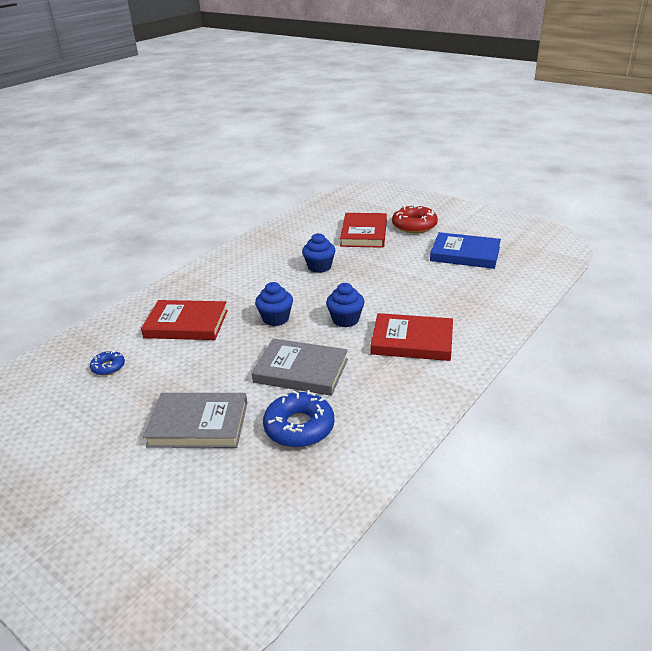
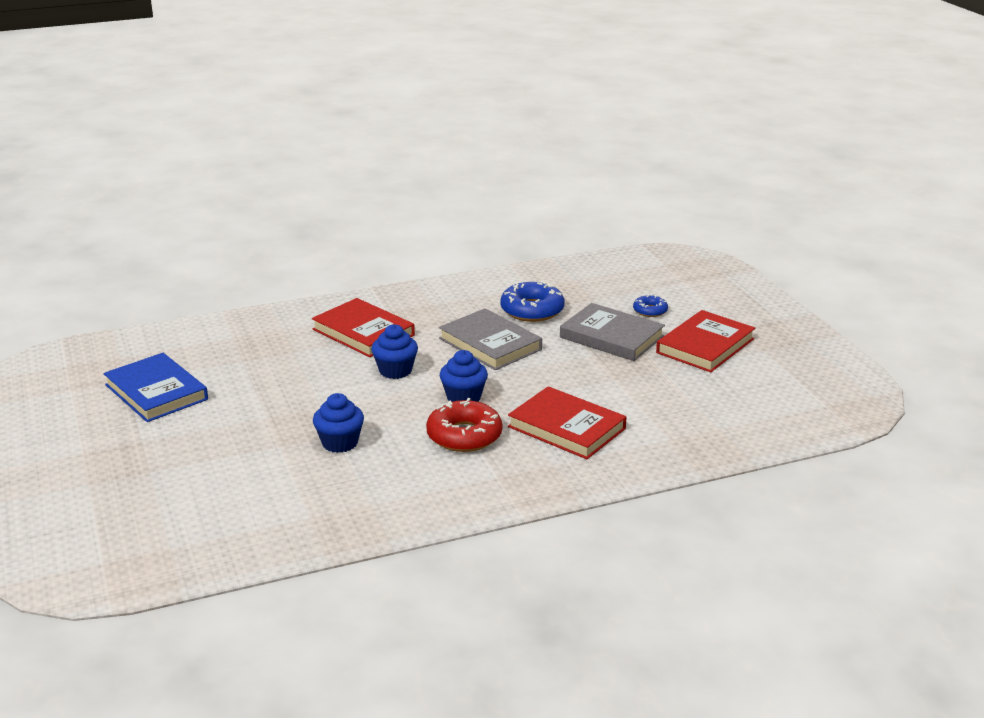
camera: 150 degrees left, 5 degrees down
(108, 367) = (676, 410): blue donut -> blue donut (650, 311)
(364, 233) = (209, 474): red book -> red book (705, 346)
(414, 225) = (127, 458): red donut -> red donut (464, 435)

